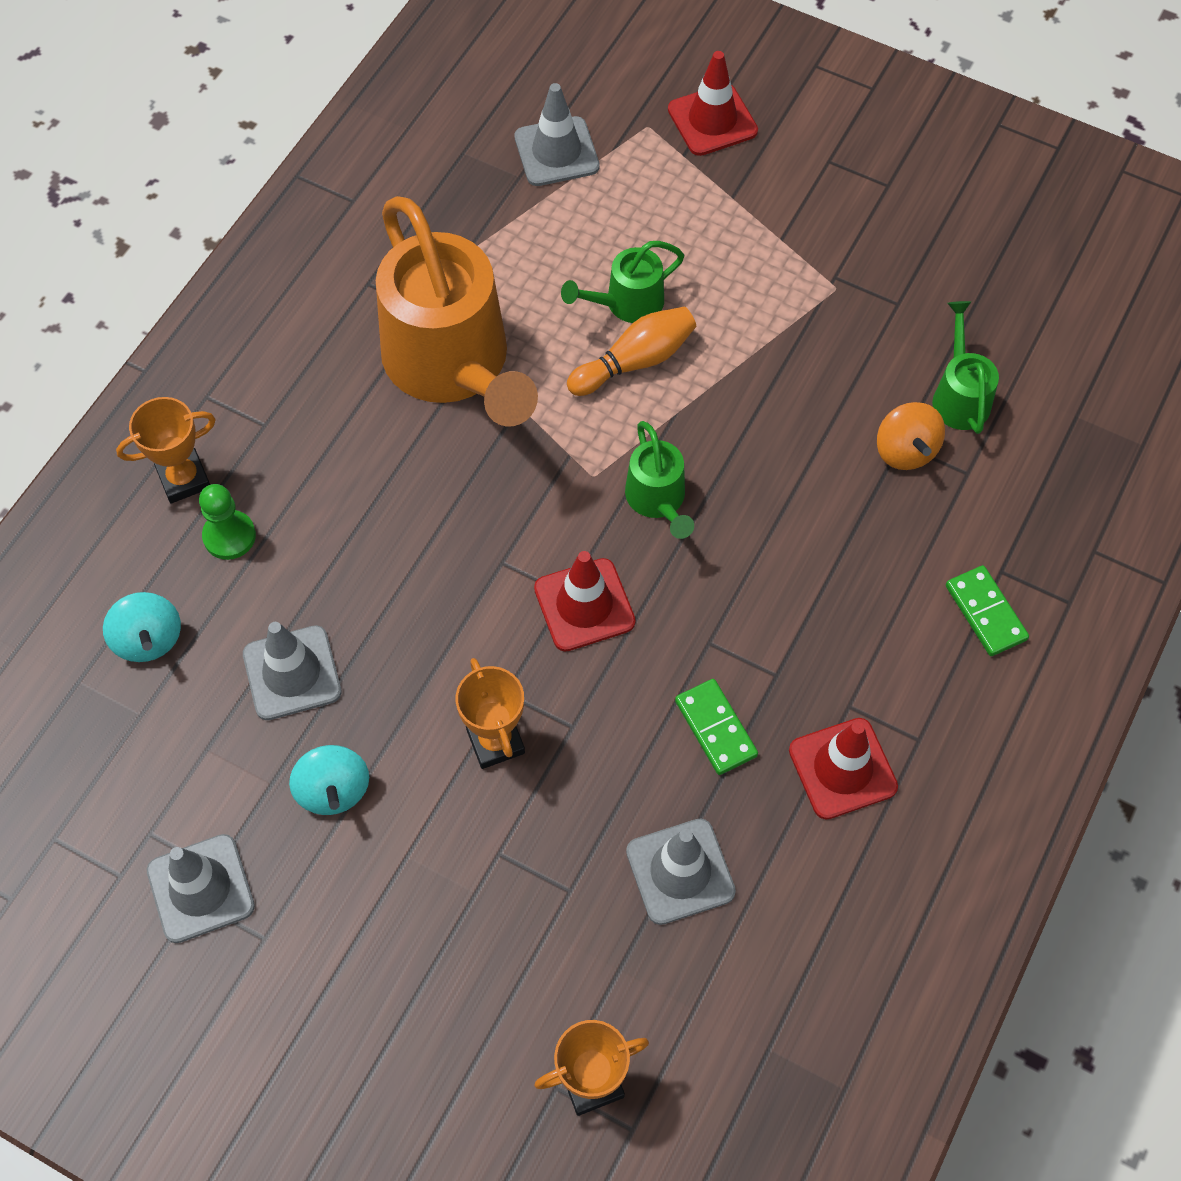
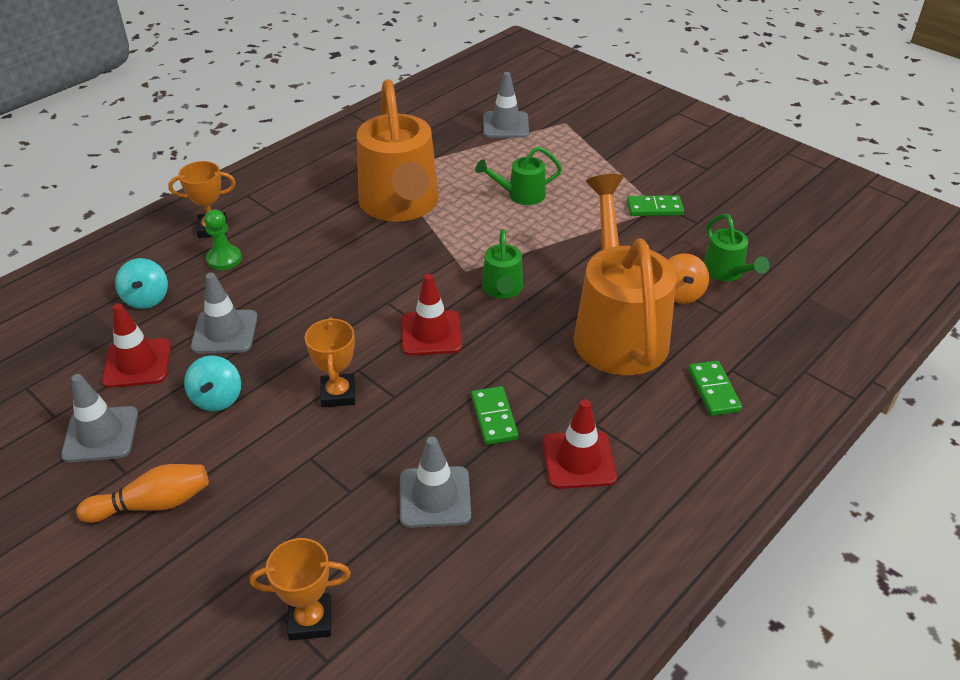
camera: 15 degrees right, 20 degrees down
(635, 361) = (515, 221): orange bowling pin -> orange bowling pin (153, 504)
(712, 120) = (605, 126): red traffic cone -> red traffic cone (137, 363)
(830, 288) = (654, 208): none -> green domino
(836, 535) = (617, 329): none -> orange watering can
(959, 395) = (726, 273): green watering can -> green watering can turned 150 degrees clockwise

